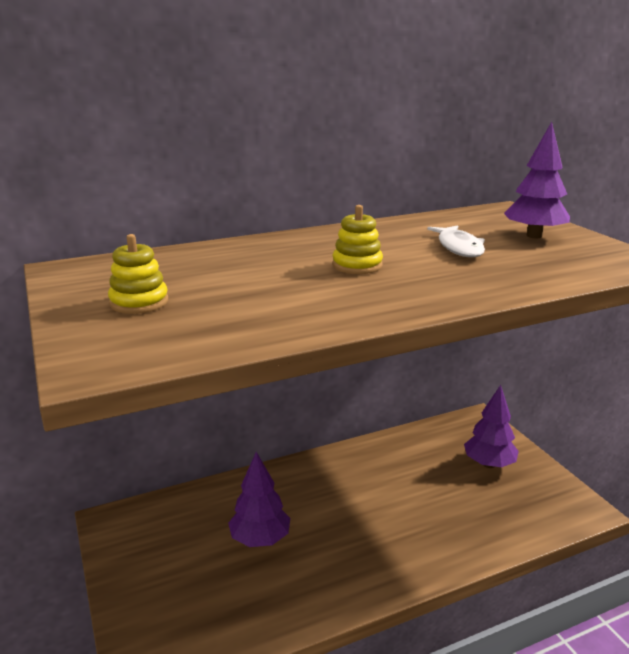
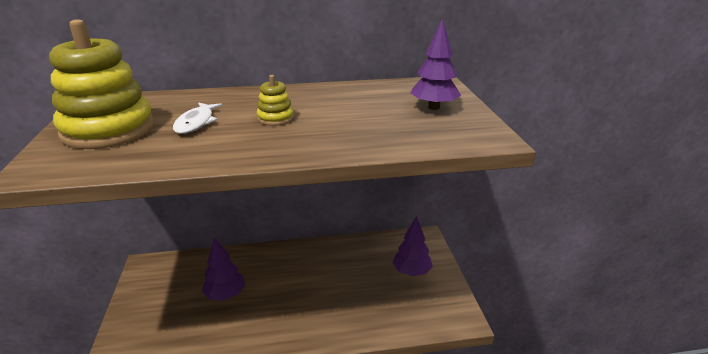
camera: 15 degrees right, 5 degrees up
(139, 302) = (108, 130): yellow stacking toy -> yellow stacking toy, size x2.26
(459, 247) = (364, 111): white fish -> white fish (196, 123)

